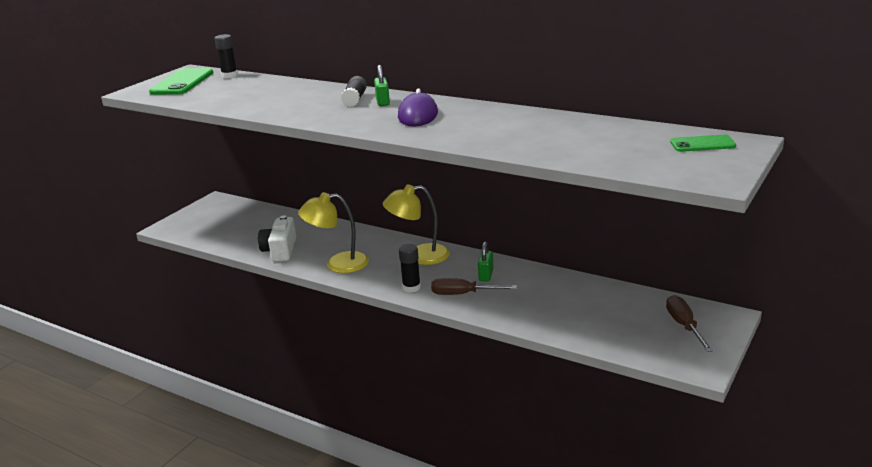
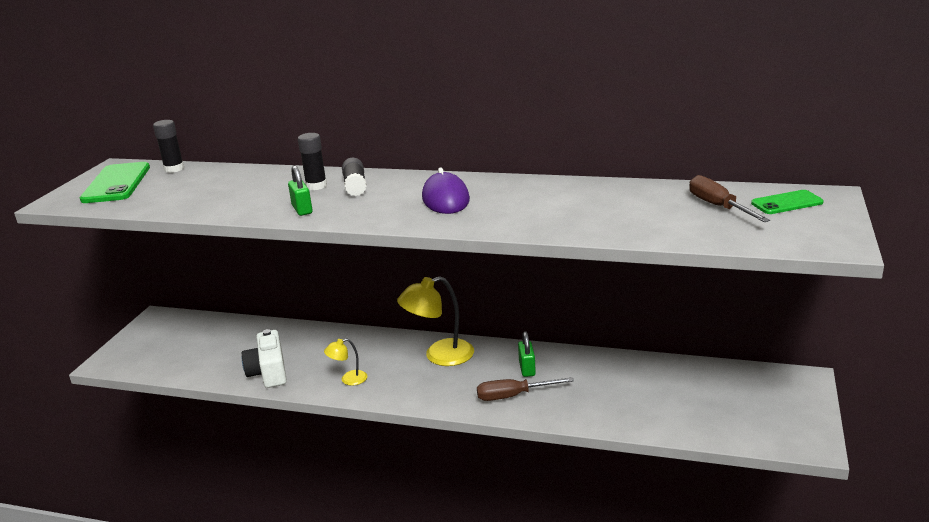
camera: 15 degrees left, 0 degrees up
(338, 264) = (348, 379): yellow lamp -> yellow lamp, size x0.52
(382, 102) = (391, 186): green padlock -> green padlock (302, 209)
(411, 287) = (450, 397): black glue stick -> black glue stick (316, 186)
(684, 326) = (768, 397): brown screwdriver -> brown screwdriver (718, 207)

